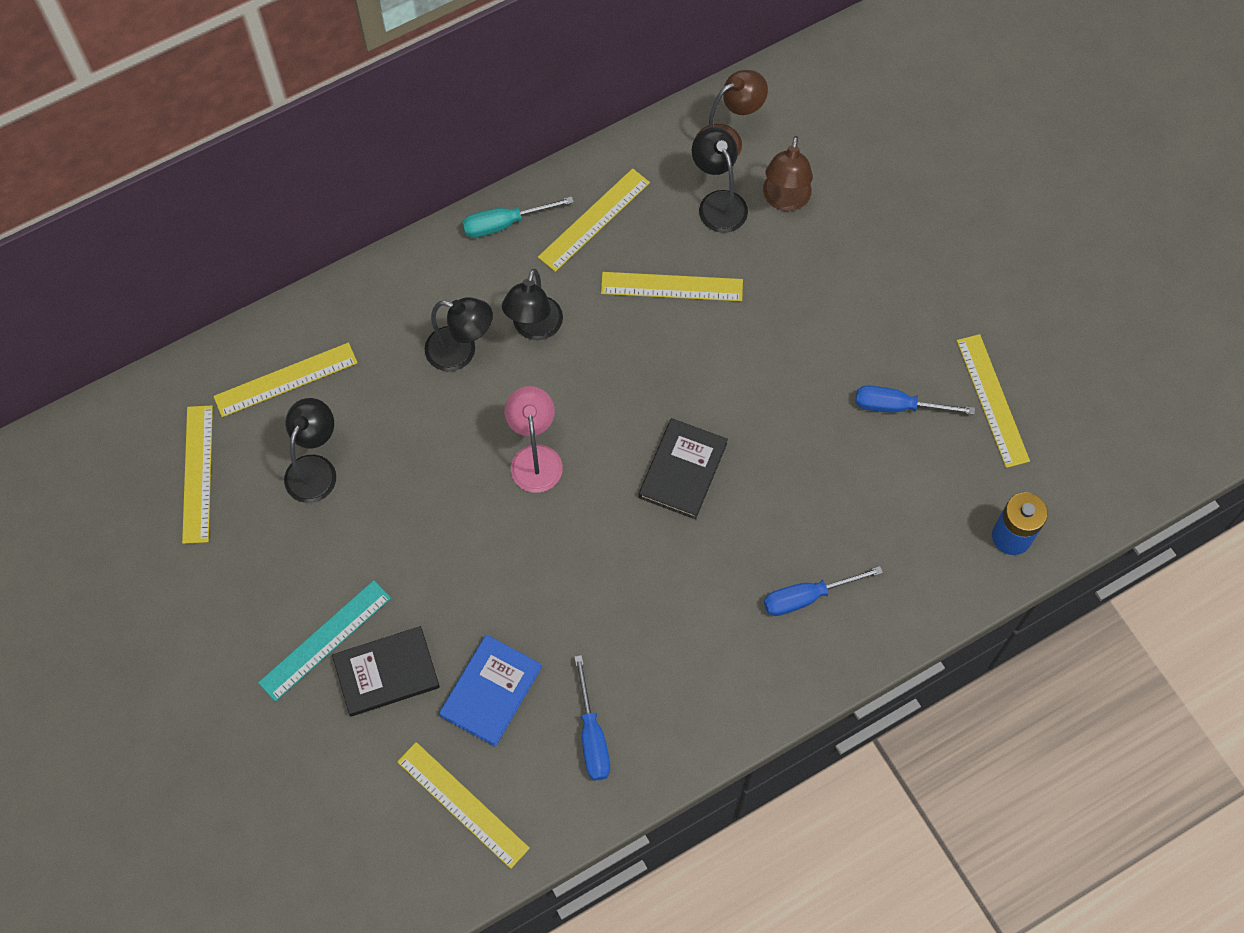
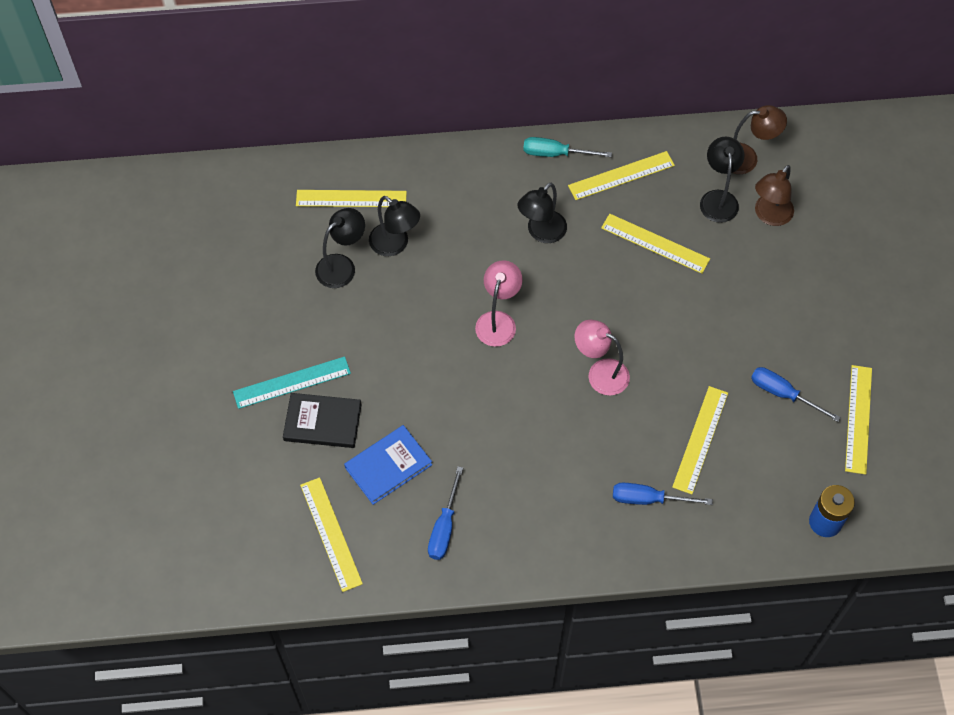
camera: 25 degrees right, 5 degrees down
(198, 473) = (261, 237): yellow ruler -> yellow ruler (700, 439)
(461, 352) = (481, 228): black lamp -> black lamp (395, 245)
(682, 470) = (600, 373): black book -> pink lamp

